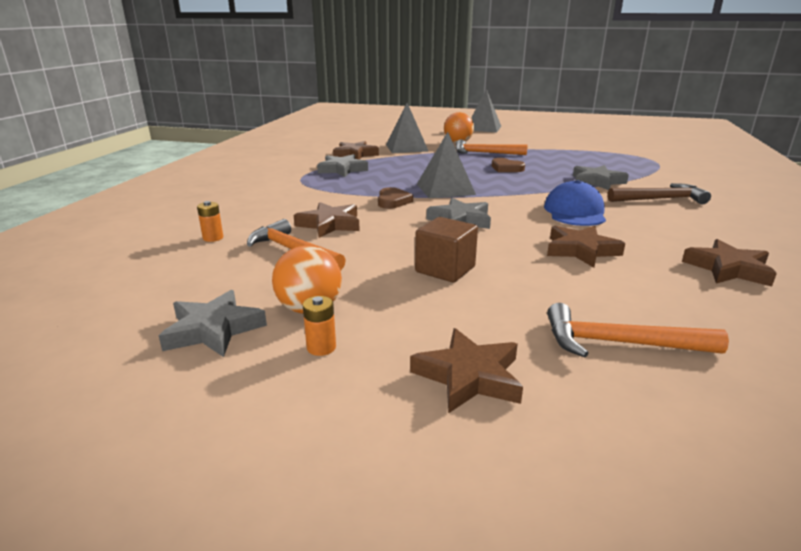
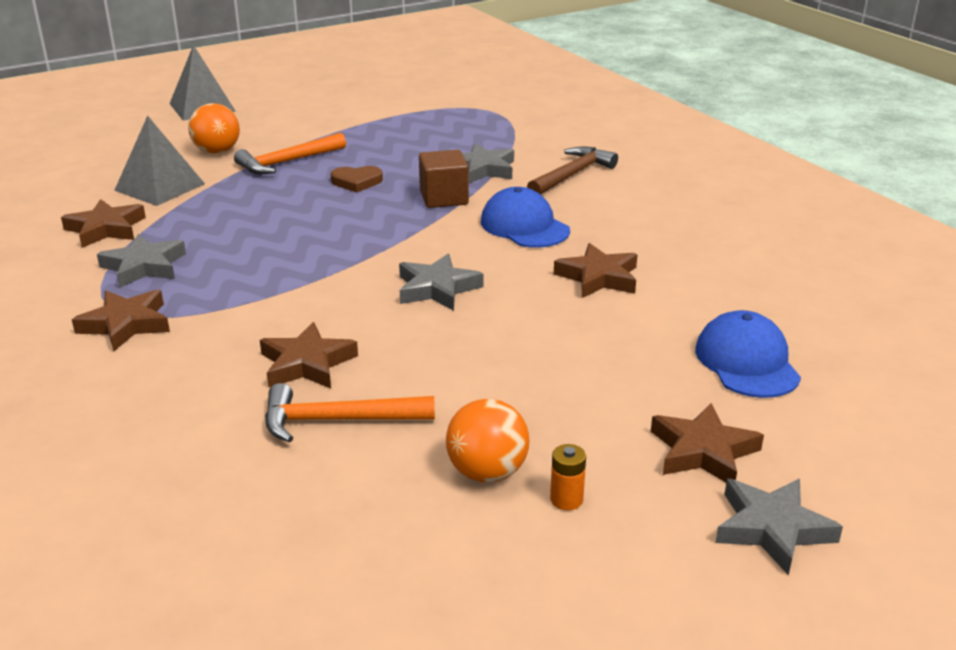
camera: 45 degrees left, 5 degrees up
(213, 238) = (199, 457): orange battery -> none
(213, 329) = (444, 548): grey star -> grey star (772, 529)
(393, 201) = (316, 294): brown heart -> none
(445, 189) = (343, 247): grey pyramid -> none
(445, 269) = (525, 360): brown cube -> brown cube (444, 198)
(619, 343) = (747, 362): orange hammer -> blue cap
(728, 269) = (721, 246): brown star -> brown star (126, 324)

